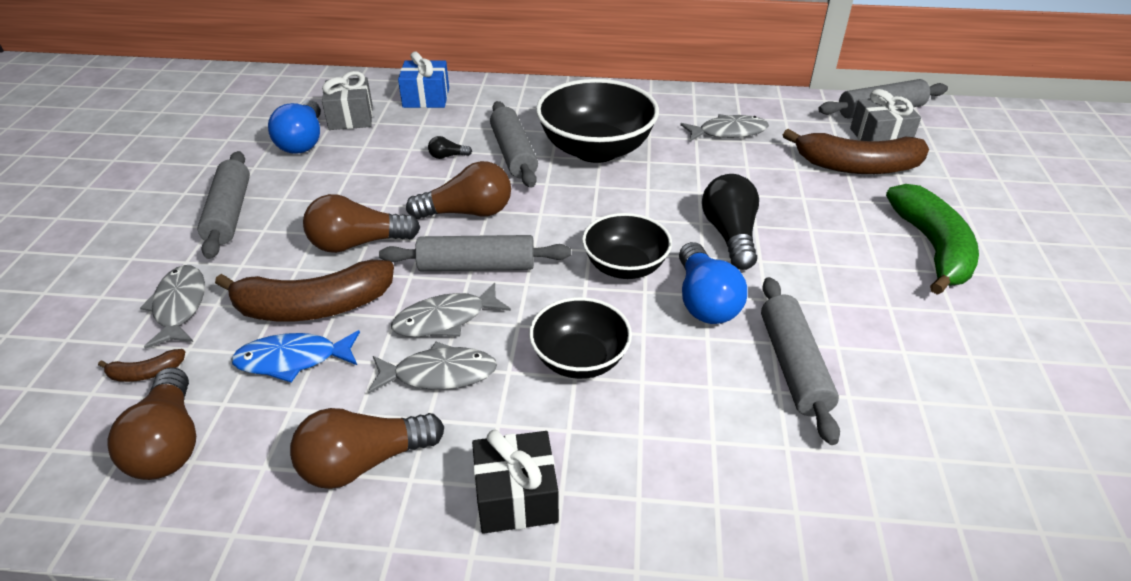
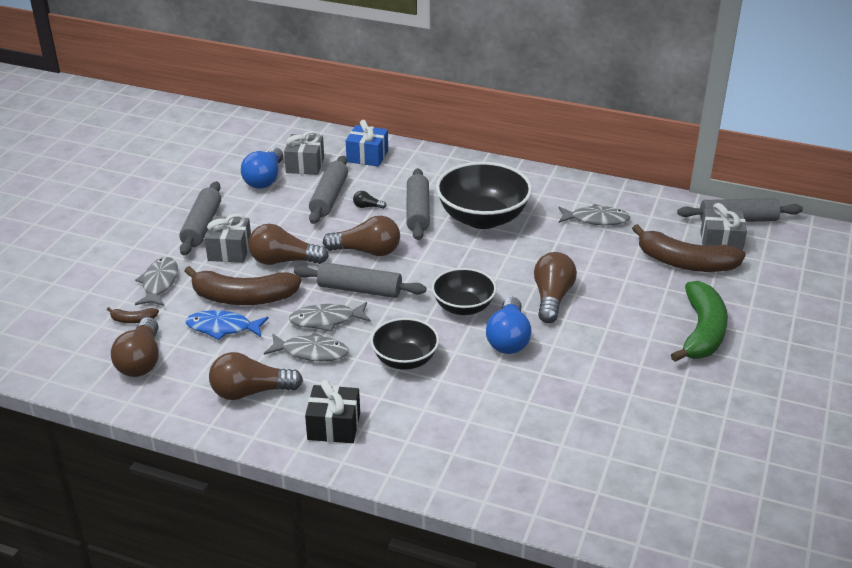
camera: 15 degrees right, 5 degrees down
(277, 241) = (229, 251): none -> grey gift
(730, 235) = (552, 298): black light bulb -> brown light bulb
(793, 366) = (546, 389): grey rolling pin -> grey rolling pin (329, 197)

